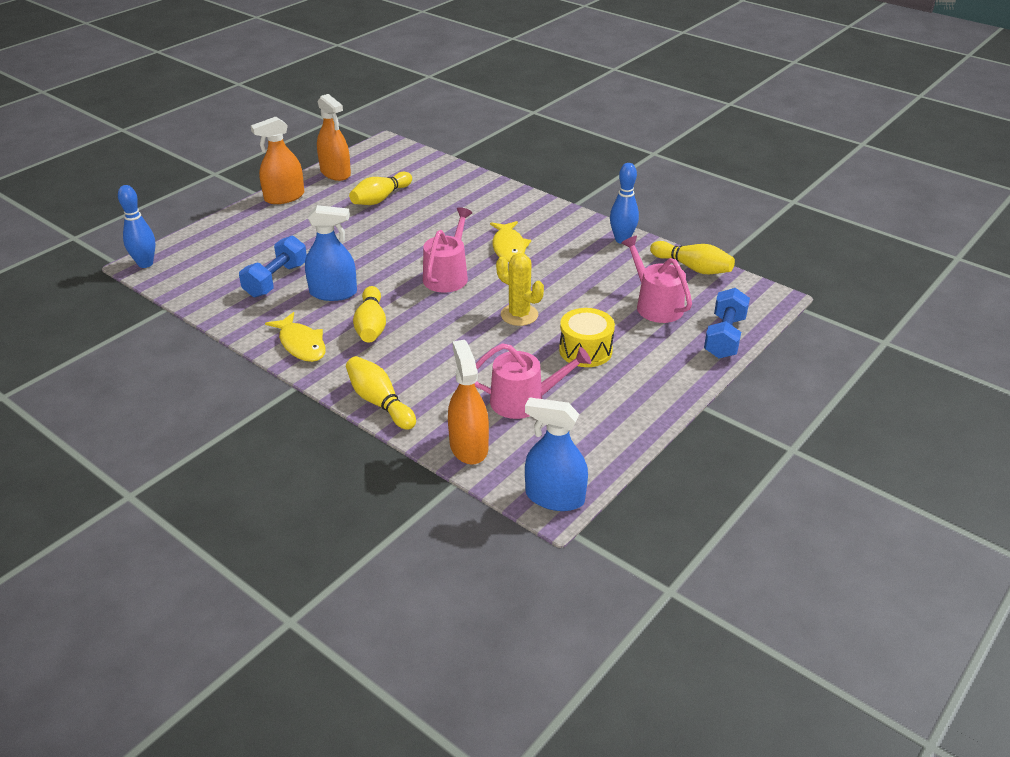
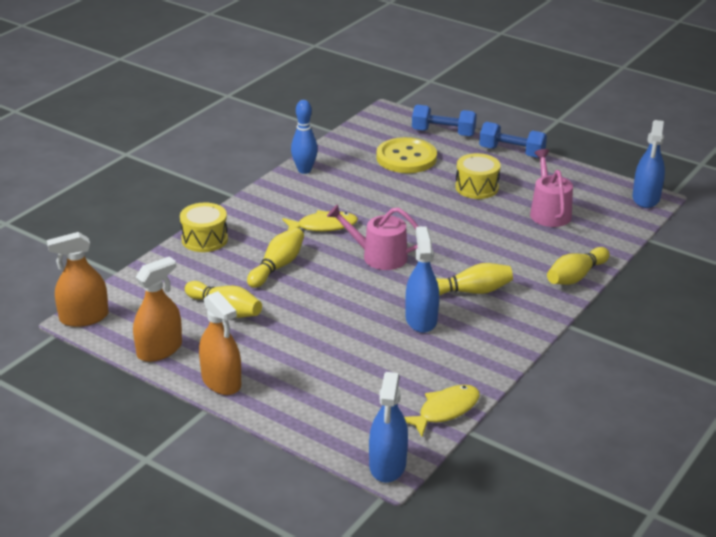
camera: 95 degrees left, 5 degrees down
(145, 264) = (387, 465): blue bowling pin -> blue spray bottle
(276, 280) = (405, 359): blue dumbbell -> blue dumbbell (511, 152)
(301, 344) = (510, 327): yellow fish -> yellow fish (445, 410)
(468, 446) = (611, 233): orange spray bottle -> orange spray bottle (84, 317)
(493, 189) = (204, 239): none -> yellow drum
(519, 315) = (435, 217): yellow cactus -> none
(655, 305) = (406, 158): pink watering can -> yellow button
(693, 268) = (347, 140): yellow bowling pin -> yellow bowling pin (277, 266)

